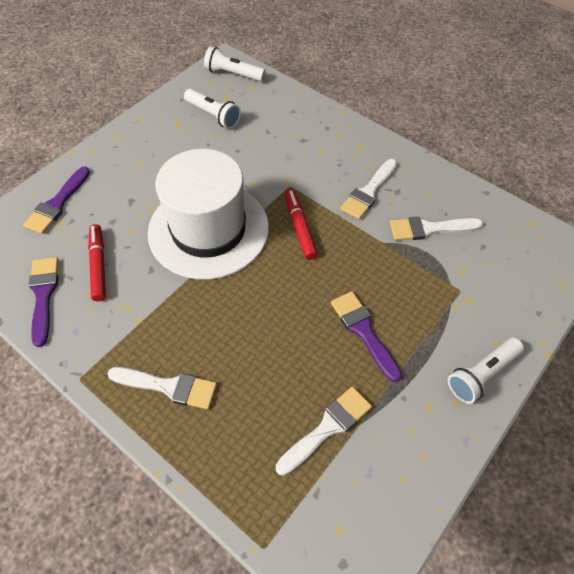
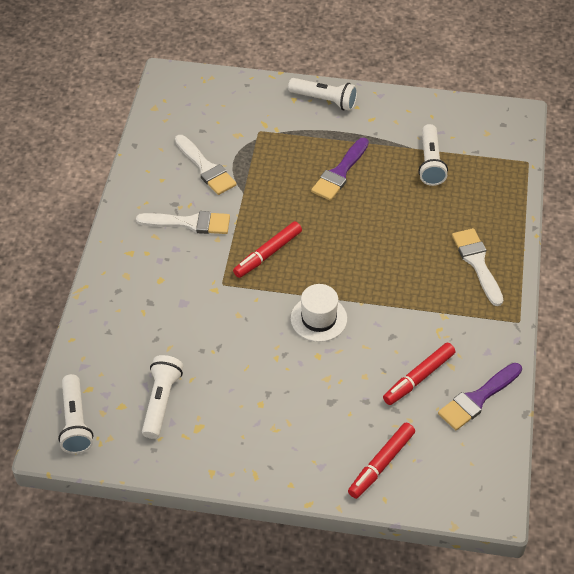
camera: 120 degrees left, 5 degrees down
(57, 204) = (381, 464): purple brush -> red marker
(208, 229) = (318, 318): white hat -> white hat, size x0.44
(327, 428) = (430, 163): white brush -> white flashlight

